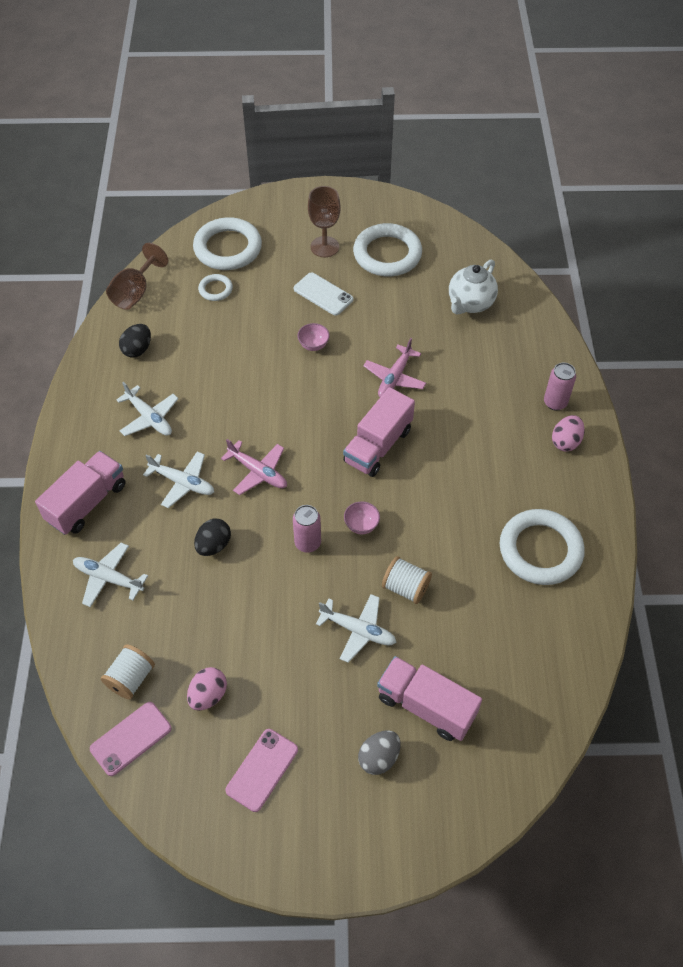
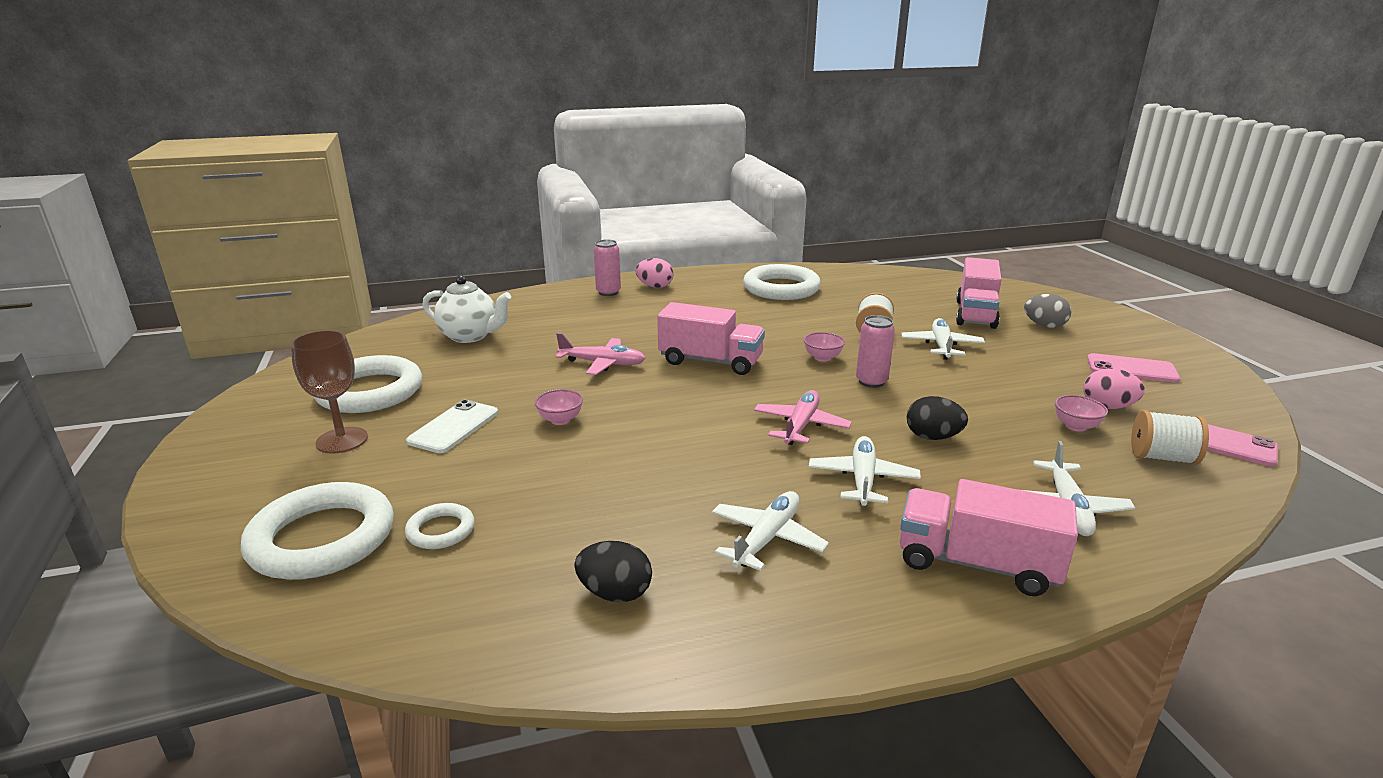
camera: 105 degrees left, 30 degrees down
(135, 292) = (448, 640): brown goblet -> none
(191, 649) = (1075, 426): none -> pink bowl

